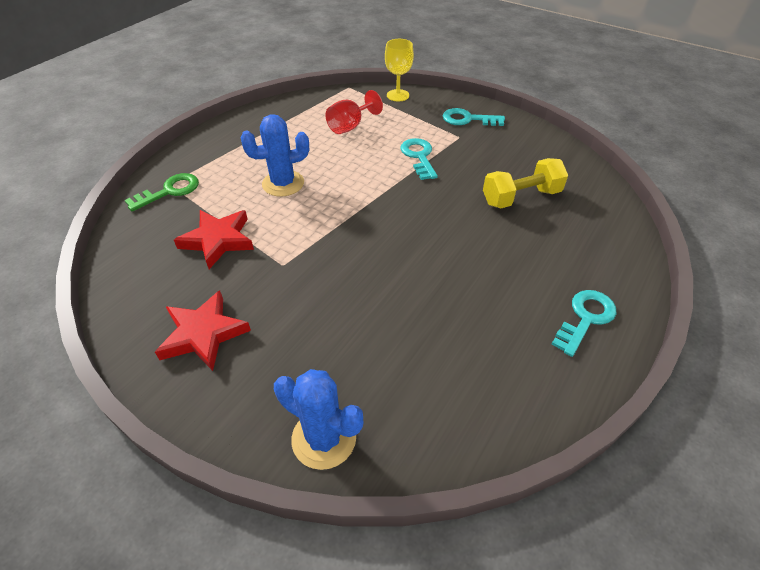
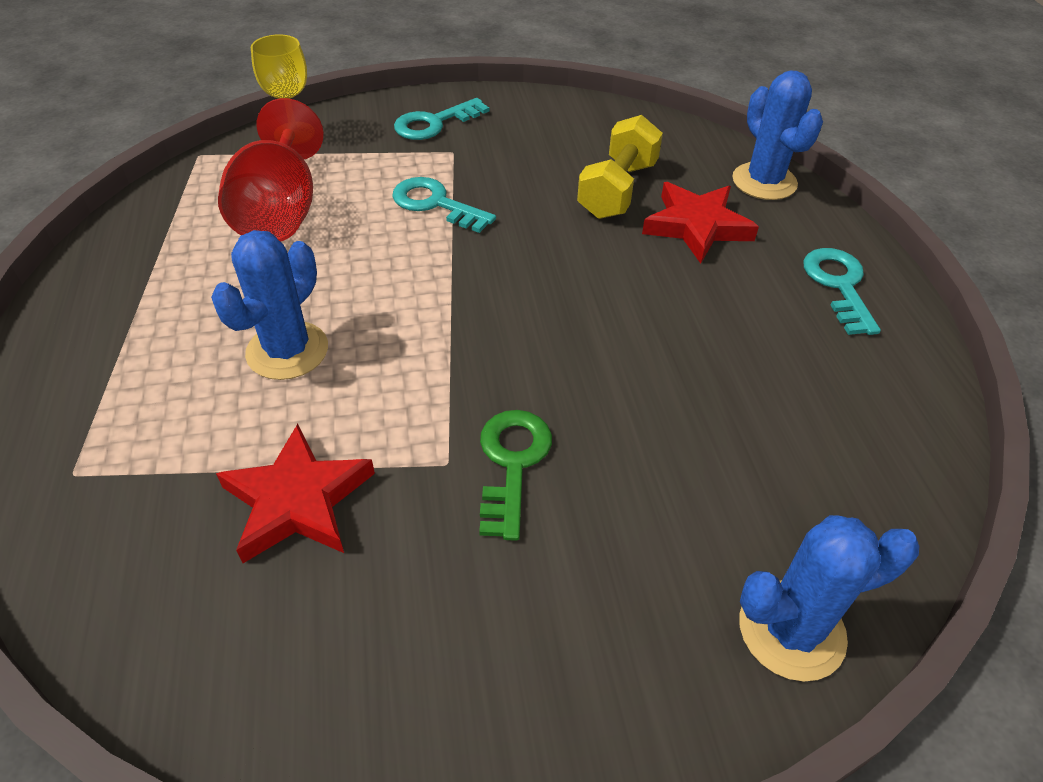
camera: 45 degrees left, 0 degrees up
(169, 191) = (91, 486): green key -> green key (512, 463)
(203, 334) = (468, 647): red star -> red star (697, 226)
(350, 126) = (280, 211): red goblet -> red goblet, size x1.51
(620, 239) = (764, 181): none -> blue cactus

